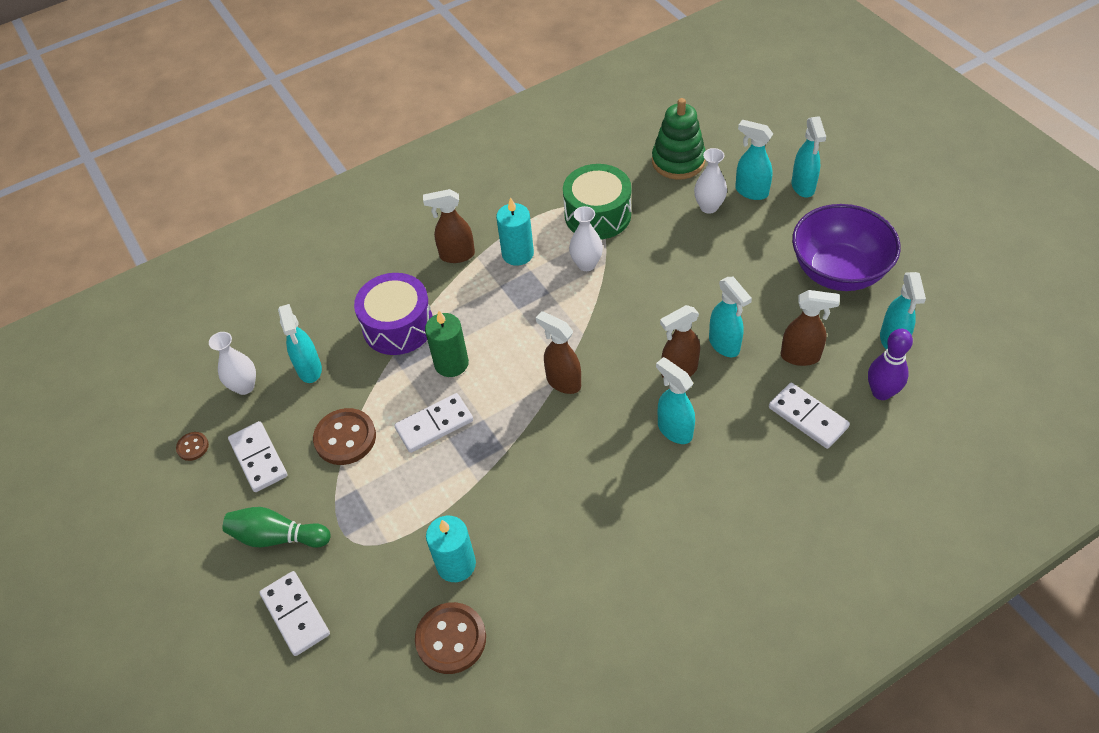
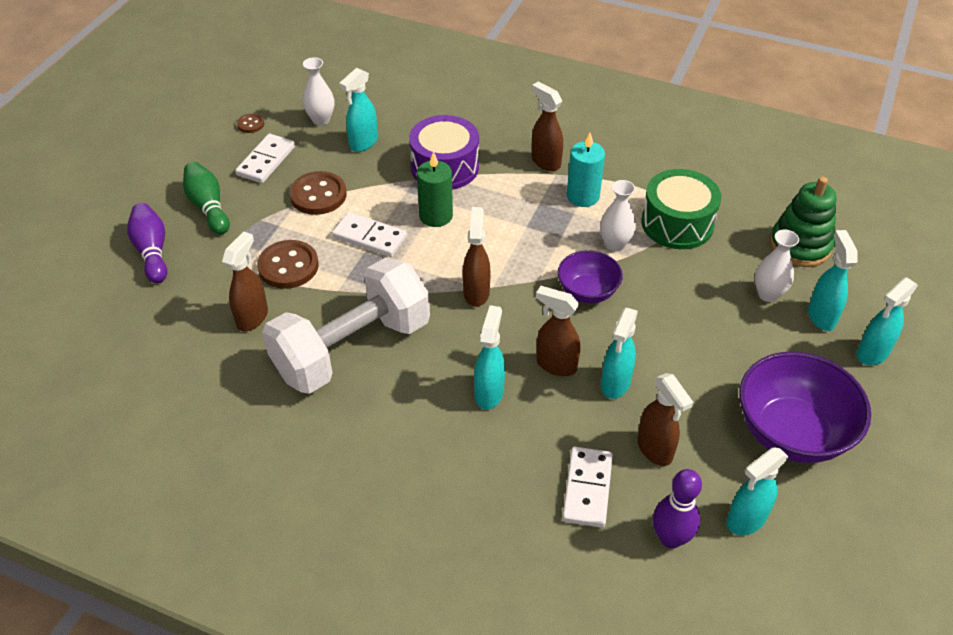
camera: 50 degrees right, 5 degrees down
(295, 614) = (152, 251): white domino -> purple bowling pin
(451, 639) = (186, 349): brown button -> brown button (288, 266)
(456, 564) = (253, 317): turquoise candle -> brown spray bottle
(554, 503) = (352, 348): none -> white dumbbell
(621, 309) = (587, 292): none -> purple bowl

